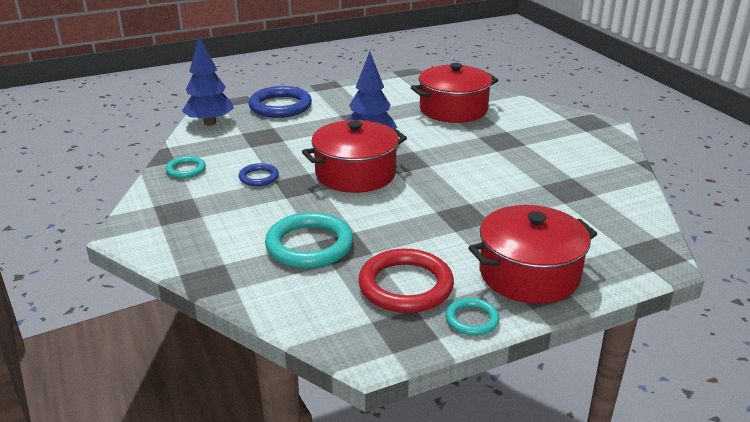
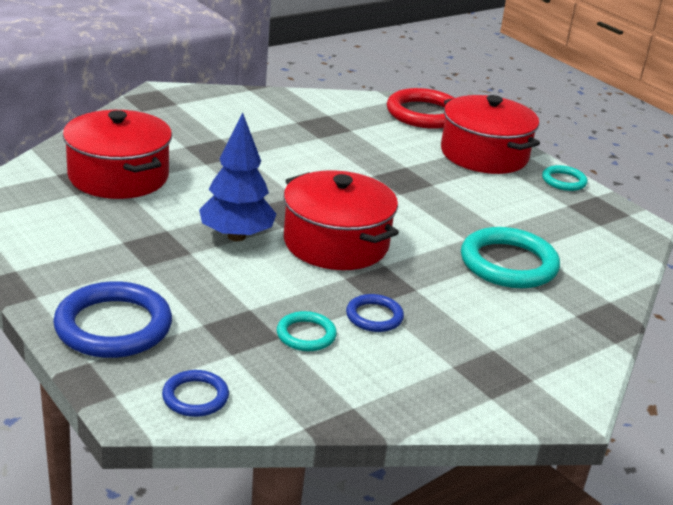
camera: 105 degrees left, 0 degrees up
(186, 170) = (378, 388): turquoise ring -> turquoise ring (306, 335)
(210, 122) = (195, 397): blue tree -> blue ring
(405, 286) = (540, 209): red ring -> red ring (424, 114)

